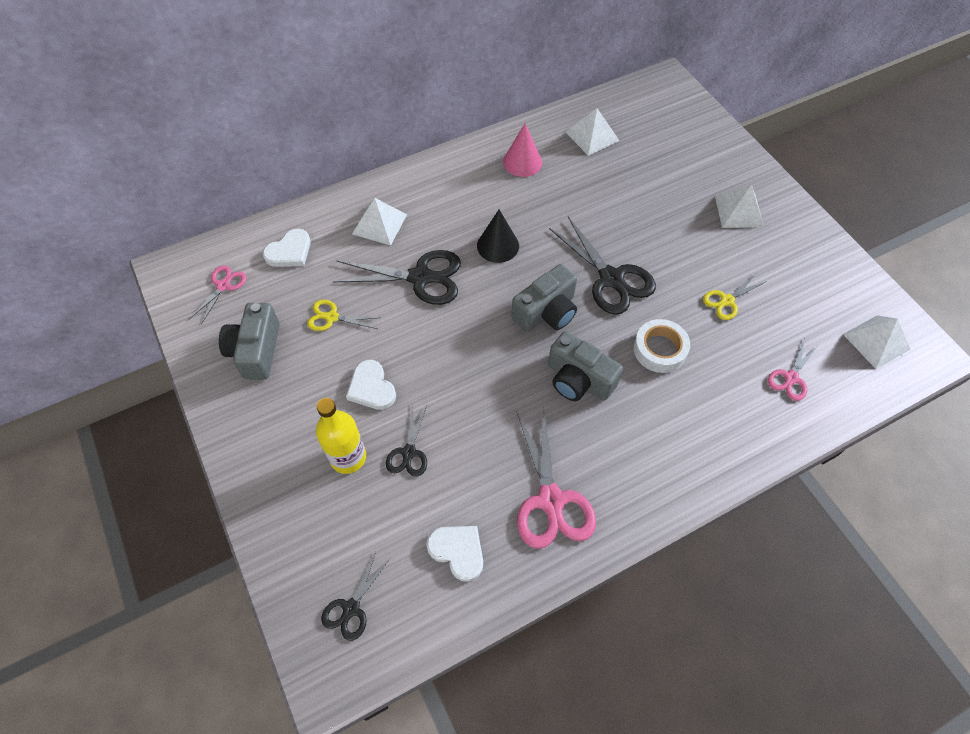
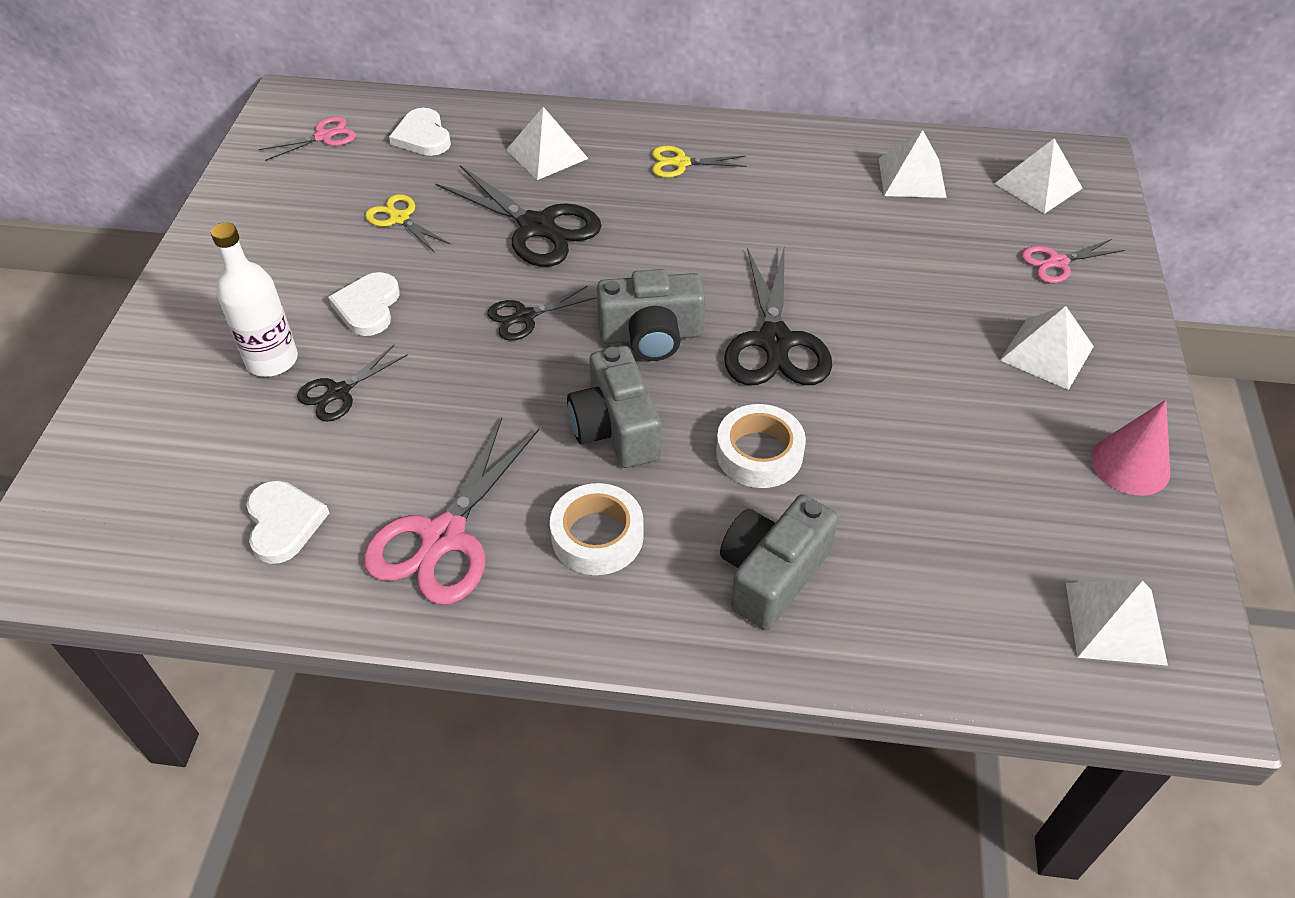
camera: 35 degrees right, 10 degrees down
(256, 350) = (291, 211): grey camera -> grey camera (771, 574)
(289, 251) = (422, 136): white heart -> white heart turned 75 degrees clockwise
(348, 457) = (272, 360): yellow bottle -> white bottle
(351, 608) = (118, 507): black scissors -> black scissors (525, 316)
(498, 245) = (664, 238): black cone -> none
(522, 162) = (787, 166): pink cone -> pink cone (1130, 465)
(625, 447) = (597, 536): none -> white tape
(656, 110) = (1038, 186): none -> white pyramid
(727, 300) = (917, 448): yellow scissors -> yellow scissors (681, 163)
(791, 378) = (922, 591): pink scissors -> pink scissors (1057, 262)

